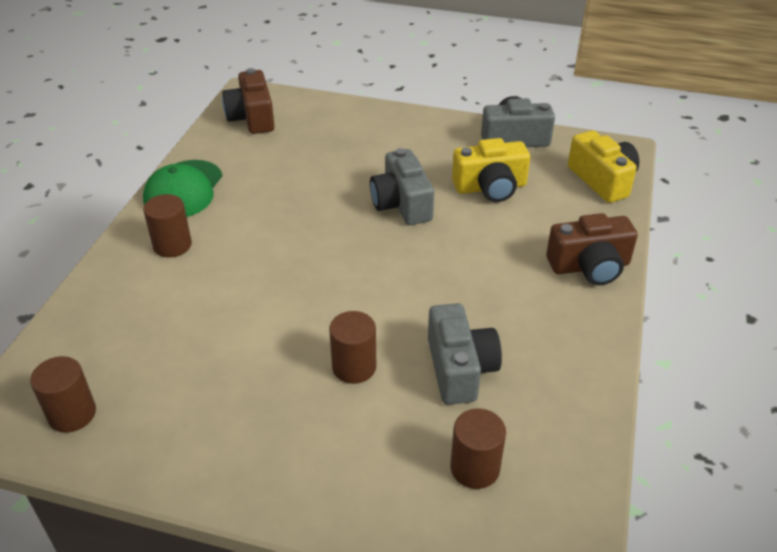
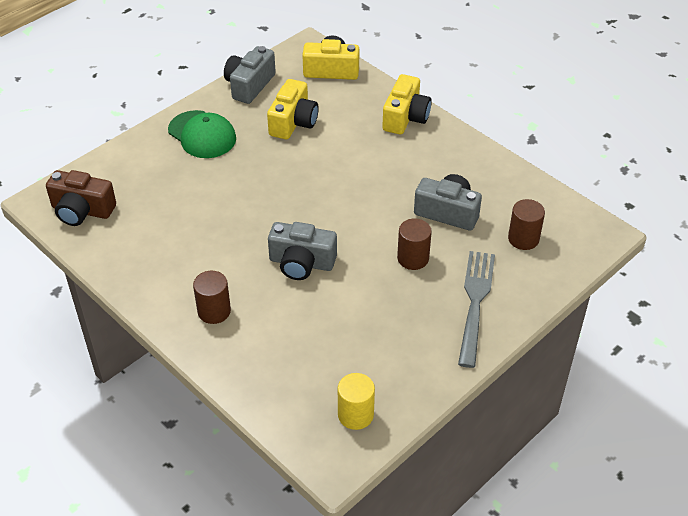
camera: 60 degrees left, 5 degrees up
(72, 414) = (355, 415): brown cylinder -> yellow cylinder
(183, 190) = (147, 284): green cap -> green cap (202, 135)
(318, 459) = (475, 302): none -> grey fork
(402, 204) = (273, 172): grey camera -> grey camera (301, 263)
(590, 266) = (405, 117): brown camera -> yellow camera

